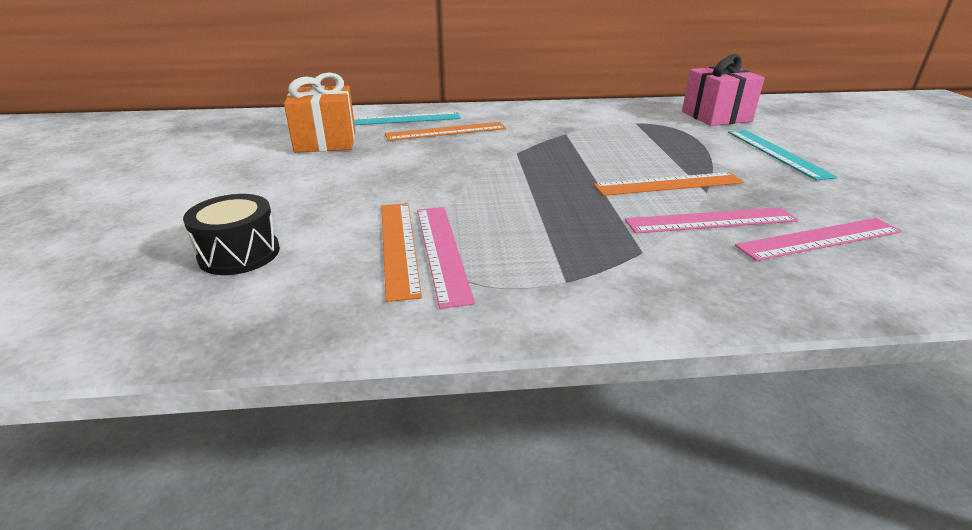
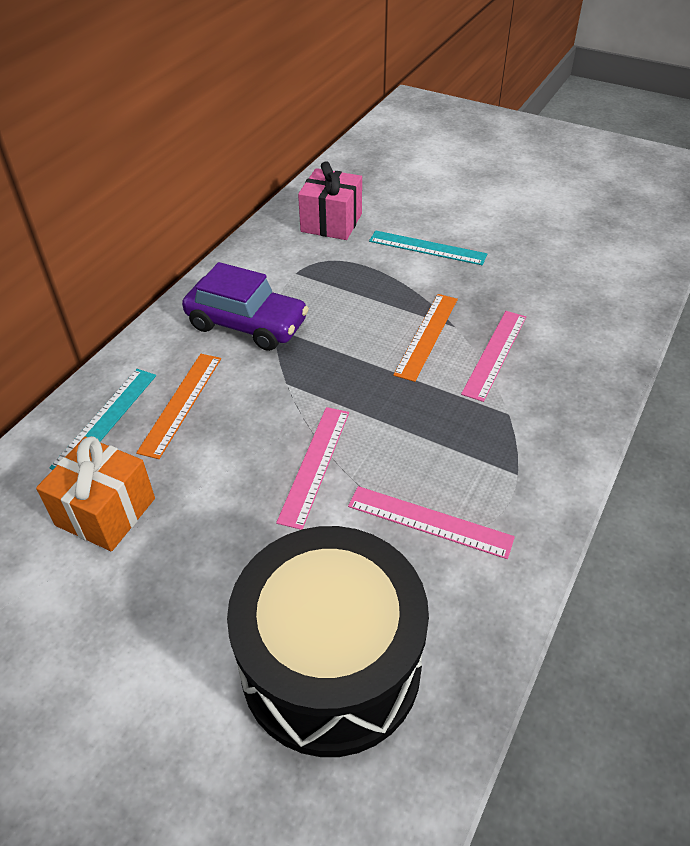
camera: 55 degrees left, 15 degrees up
(239, 254) = (331, 664): black drum -> black drum, size x2.32
(399, 246) = (401, 545): orange ruler -> none
(553, 125) = (247, 324): none -> purple car
(819, 239) = (552, 325): pink ruler -> pink ruler (315, 465)

